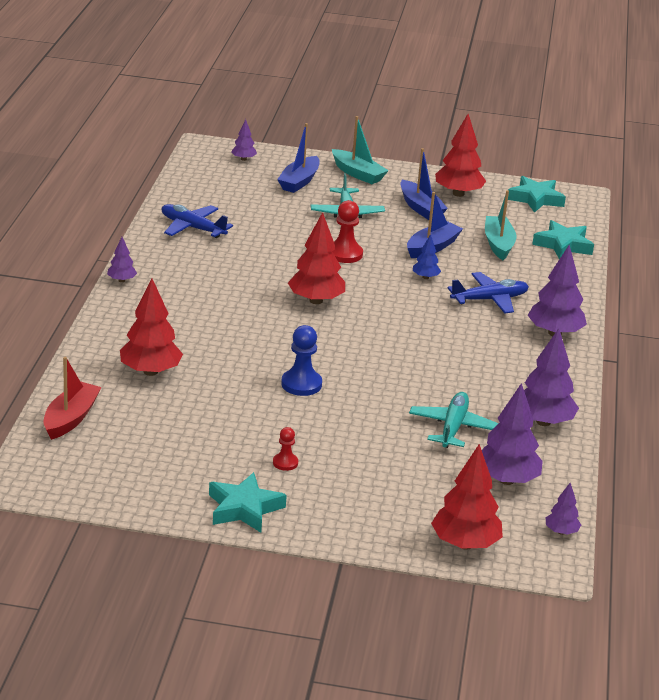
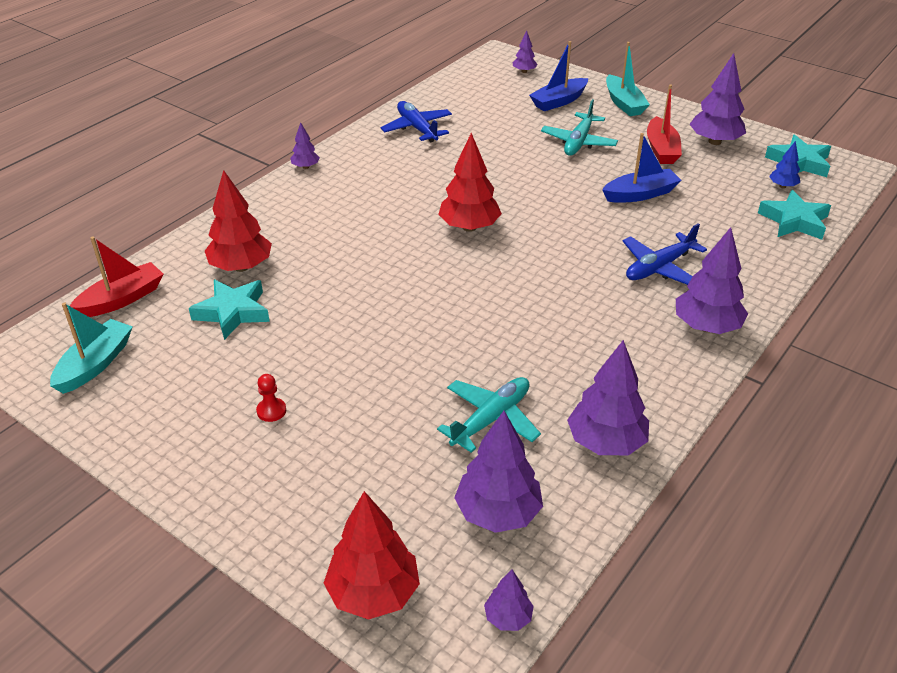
camera: 30 degrees right, 10 degrees up
(244, 508) = (178, 456): turquoise star -> turquoise star (233, 312)
(301, 384) = (372, 319): blue pawn -> none
(345, 254) = (541, 183): red pawn -> none
(420, 208) = (661, 149): blue boat -> red boat
(425, 277) = (606, 226): blue tree -> blue tree (782, 186)
(458, 193) = (715, 141): red tree -> purple tree
(490, 300) = (659, 267): blue plane -> blue plane turned 135 degrees clockwise
(498, 244) = (718, 205): turquoise boat -> turquoise boat (95, 364)

